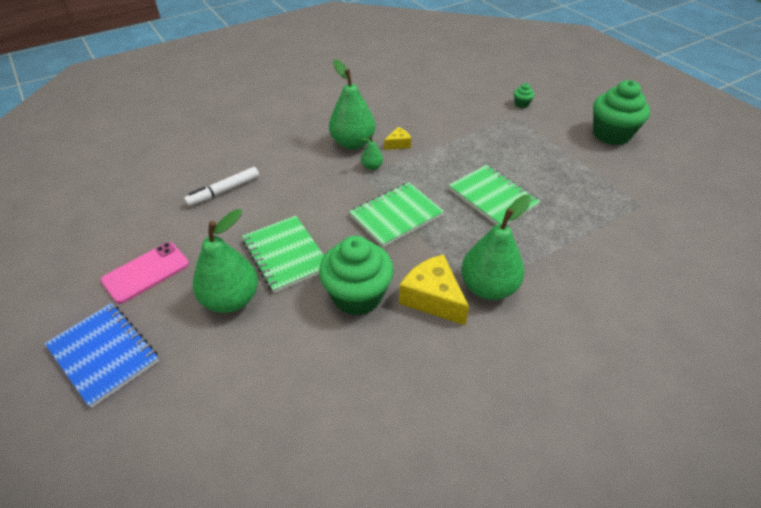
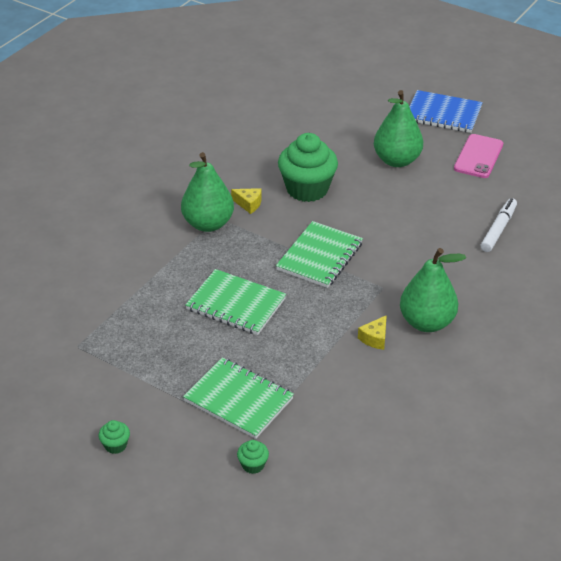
camera: 155 degrees right, 5 degrees down
(285, 255) = (387, 198): green notebook -> green notebook (238, 400)
(372, 167) = (381, 300): green pear -> none
(432, 298) = (249, 204): yellow cheese -> yellow cheese, size x0.52
(611, 134) = (115, 445): green cupcake -> green cupcake, size x0.42

